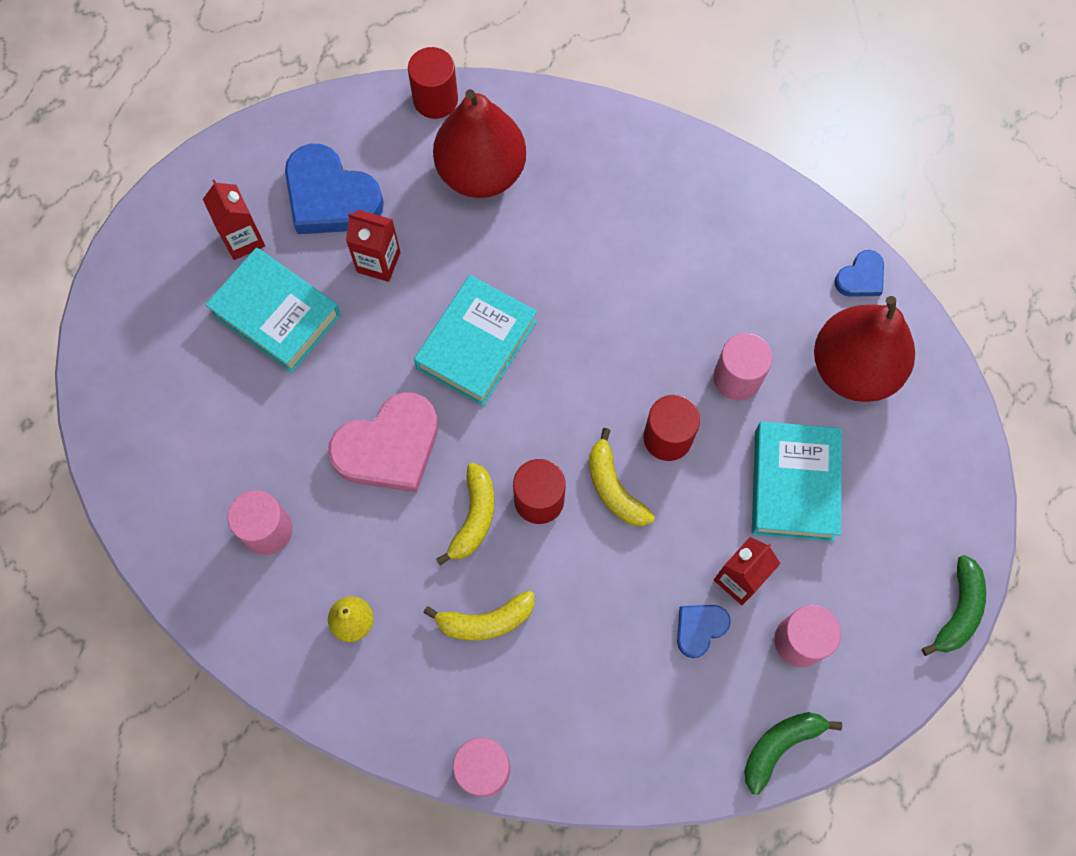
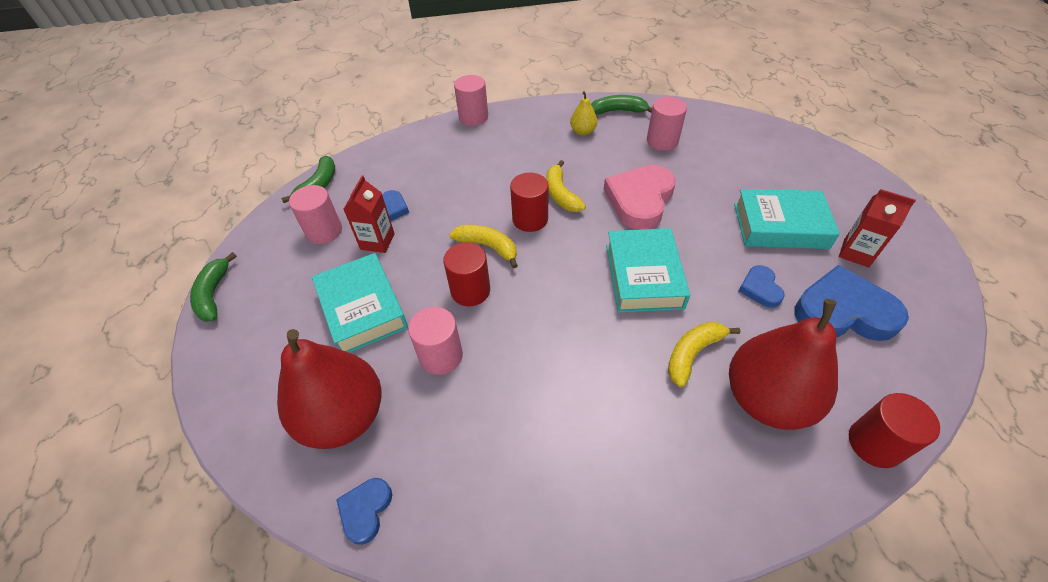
camera: 150 degrees right, 20 degrees down
(266, 635) = (618, 111): none -> green banana
(378, 262) = (760, 288): red carton -> blue heart
(485, 621) = (516, 160): yellow banana -> yellow banana (692, 354)

